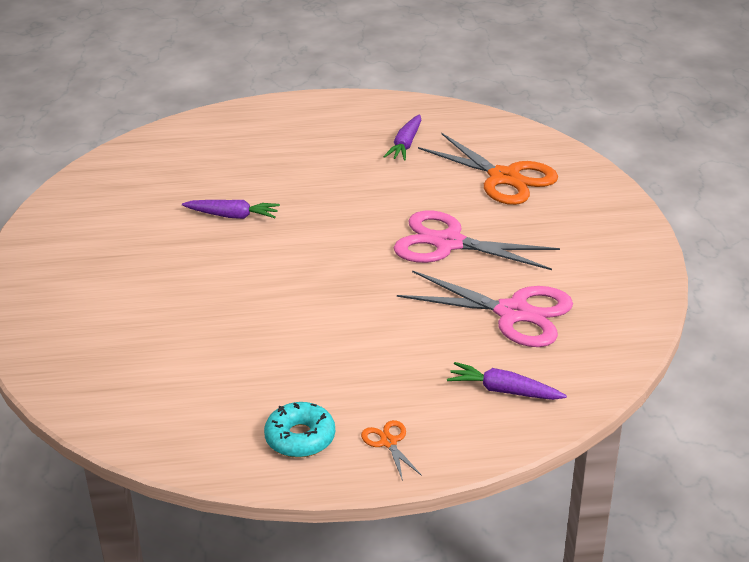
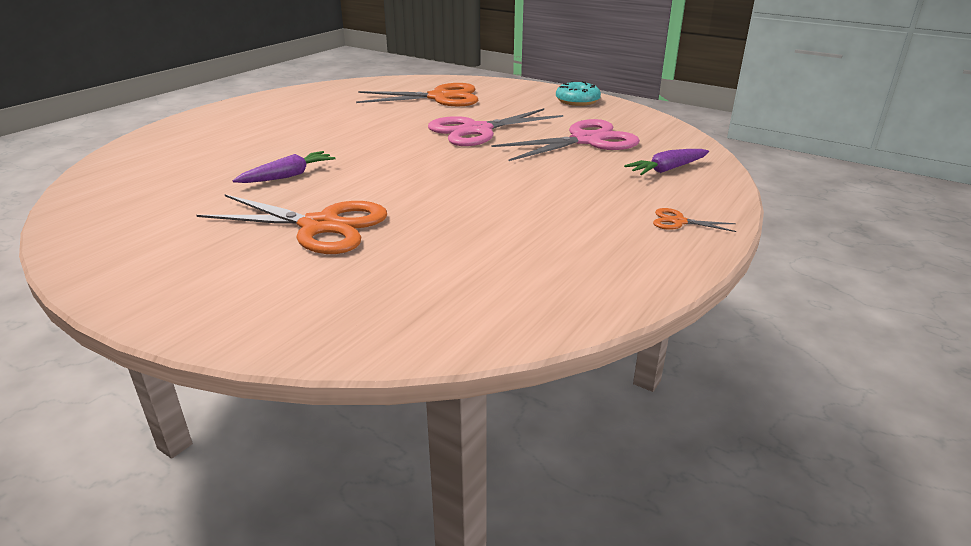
camera: 50 degrees left, 5 degrees down
(174, 280) = (320, 226): none -> orange scissors
(300, 438) = (629, 251): turquoise donut -> turquoise donut (577, 101)
(405, 144) = (342, 105): purple carrot -> none

